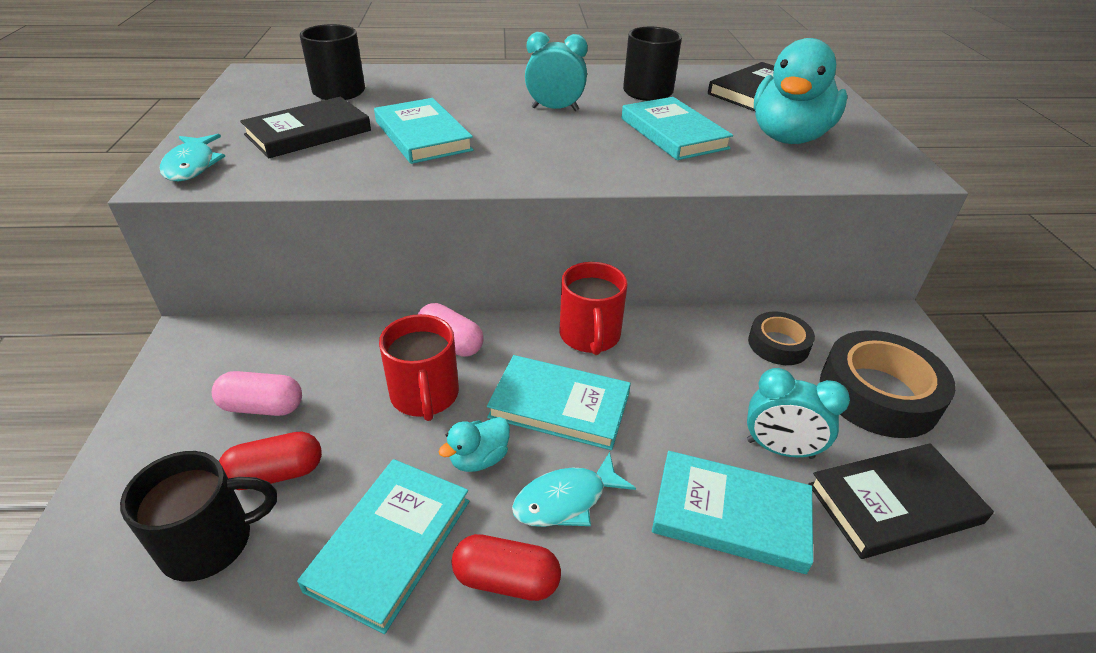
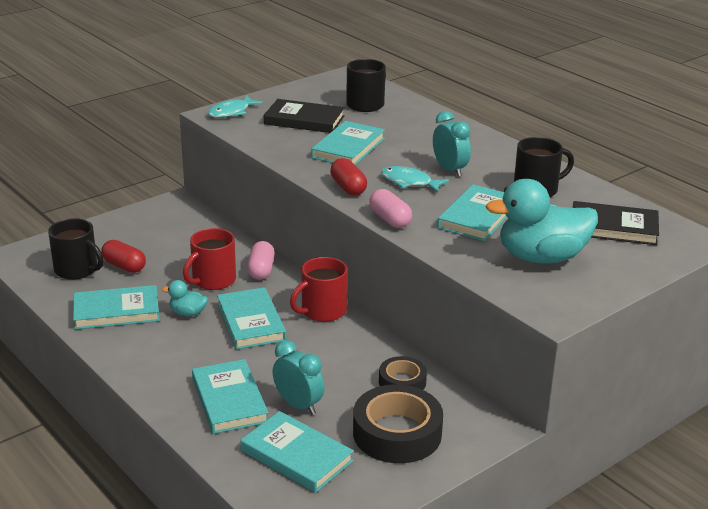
camera: 55 degrees right, 10 degrees down
(262, 407) = (157, 243): pink capsule -> pink capsule (390, 220)
(506, 580) = (127, 348): red capsule -> red capsule (348, 188)
(566, 500) = (187, 347): turquoise fish -> turquoise fish (409, 182)
(779, 449) = (298, 405): turquoise clock -> turquoise clock turned 150 degrees clockwise
(894, 504) = (296, 456): black book -> turquoise book

